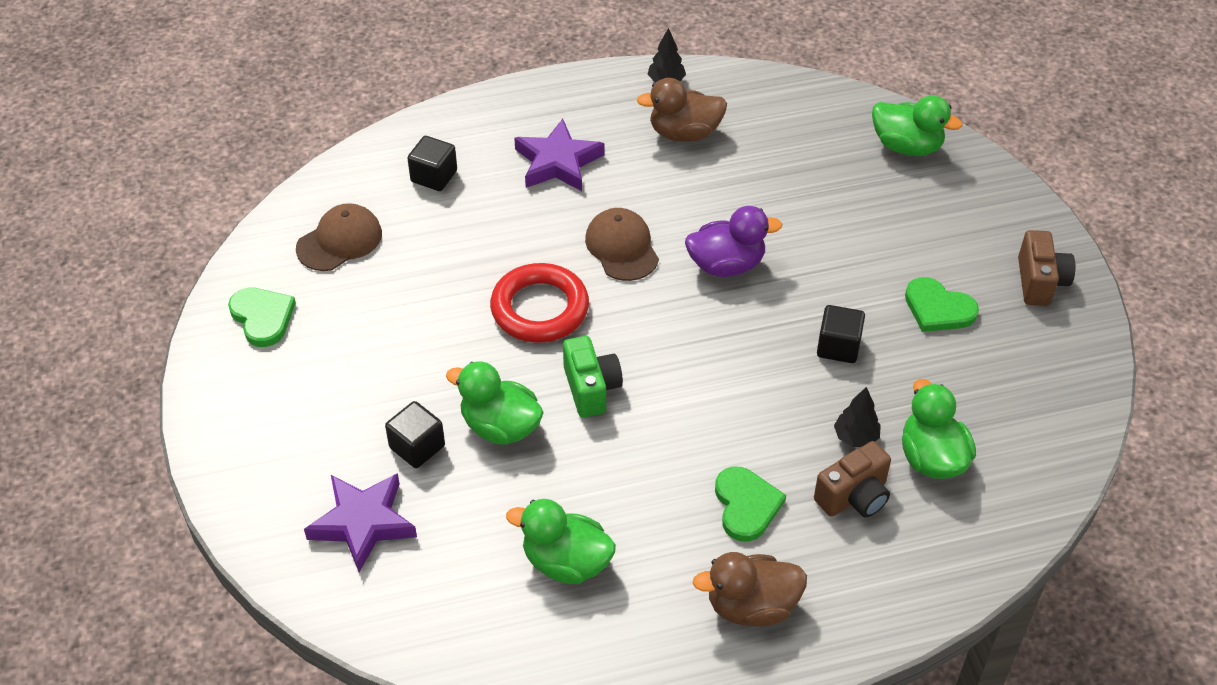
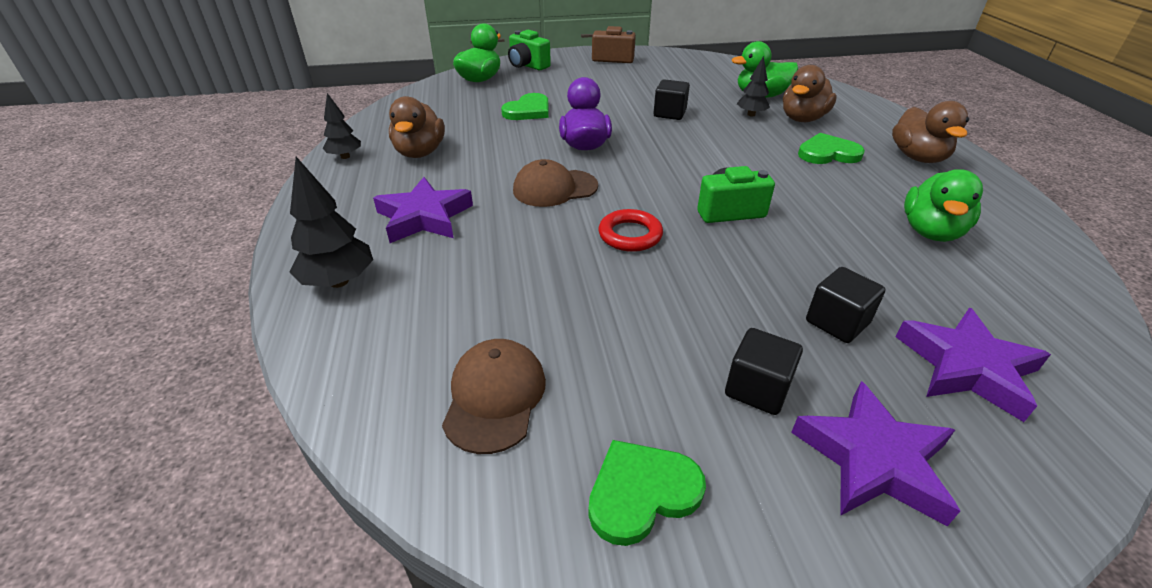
camera: 85 degrees left, 10 degrees down
(279, 438) = (873, 460): none -> purple star
(339, 241) = (494, 397): brown cap -> brown cap turned 45 degrees clockwise
(434, 176) = (404, 304): black cube -> black cube (757, 389)
(461, 133) = (339, 281): none -> black tree
(500, 427) = (789, 263): green duck -> none
(540, 309) = (630, 235): red ring -> red ring, size x0.64
(854, 497) = (802, 119): brown camera -> brown duck
(938, 308) = (634, 84): green heart -> green heart (528, 110)
(976, 187) = (527, 65): none -> green camera

